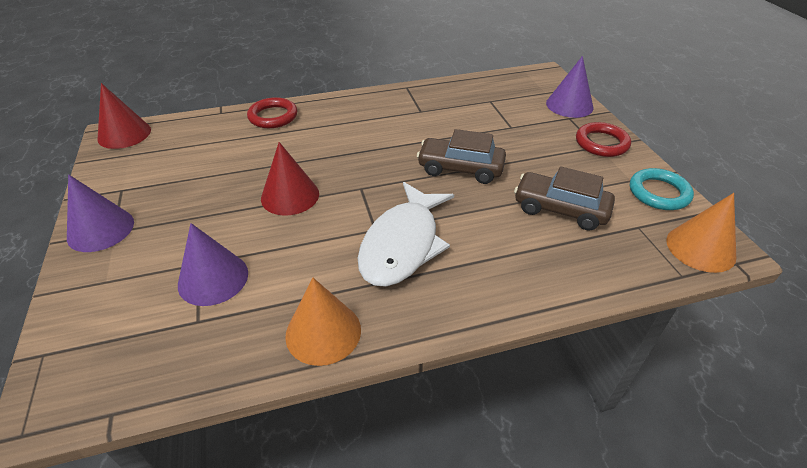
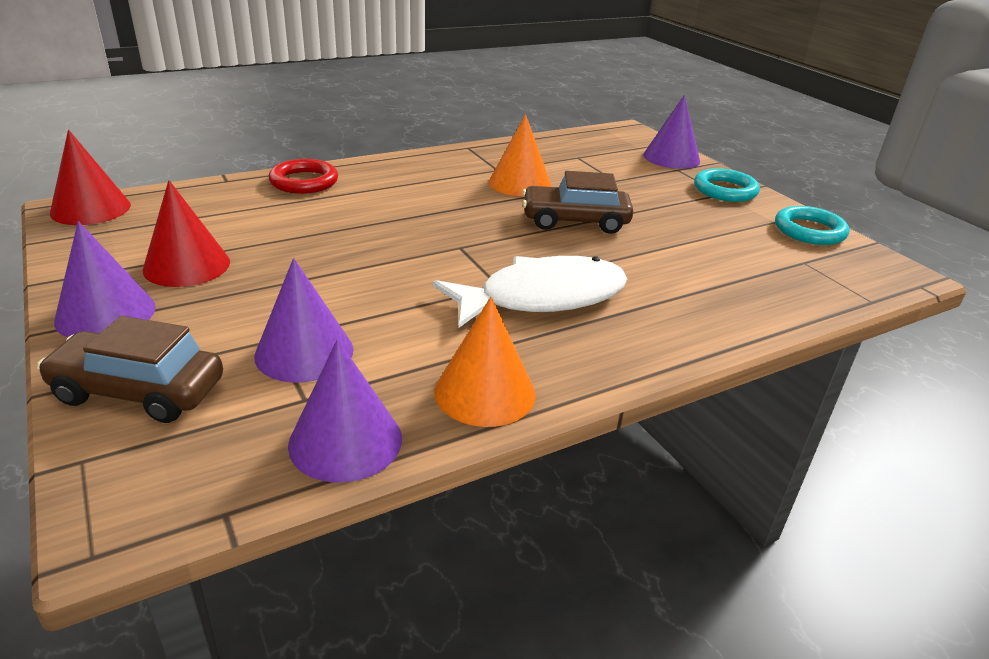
camera: 15 degrees left, 10 degrees down
(210, 363) = (345, 441): none -> purple cone
(290, 196) = (369, 260): red cone -> red cone (187, 265)
(403, 244) = (542, 297): white fish -> white fish turned 120 degrees counterclockwise
(560, 209) = (711, 252): brown car -> brown car (139, 391)
(601, 143) = (725, 190): red ring -> turquoise ring
(700, 248) = (877, 275): orange cone -> orange cone (520, 183)

